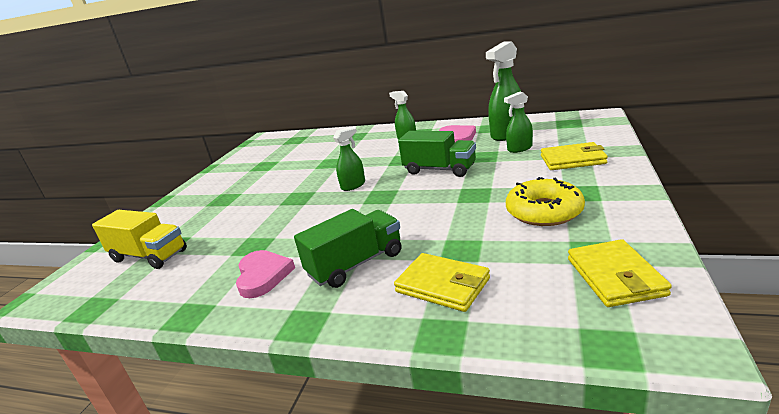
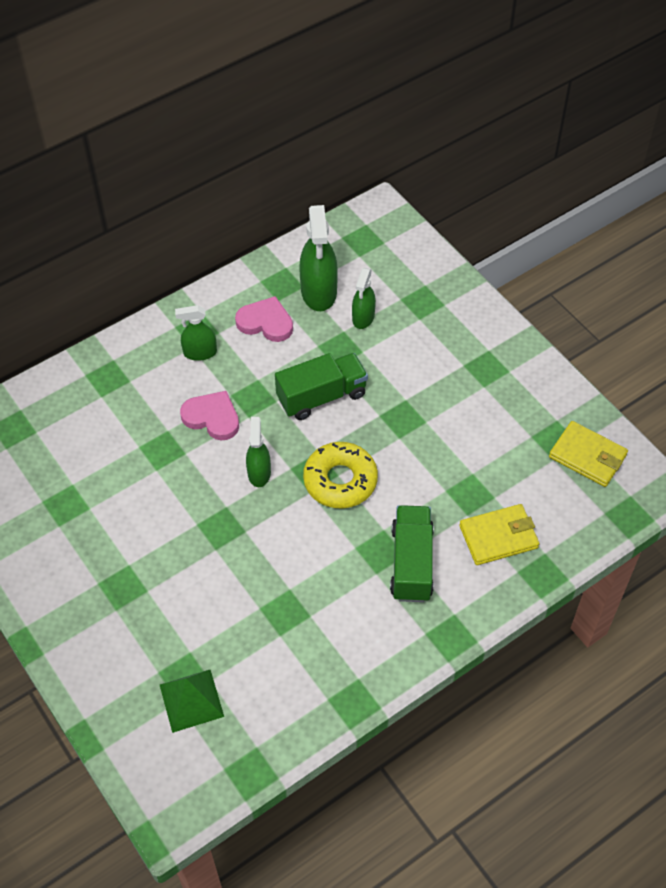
camera: 55 degrees left, 30 degrees up
(149, 256) = (191, 700): yellow truck -> green pyramid
(263, 276) = (352, 629): pink heart -> pink heart (212, 417)
(544, 211) = (483, 411): yellow donut -> yellow donut (340, 480)
(572, 160) = (433, 317): yellow wallet -> none

